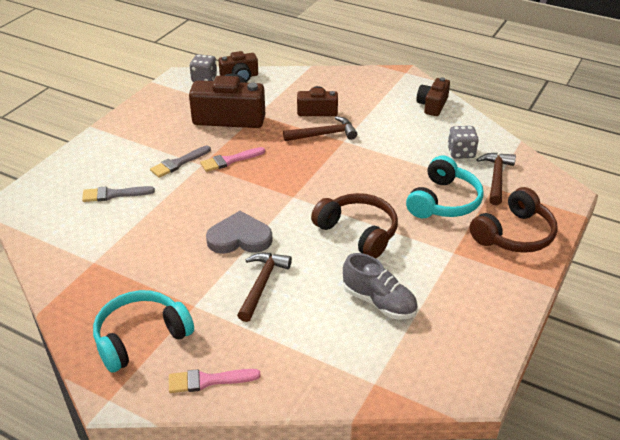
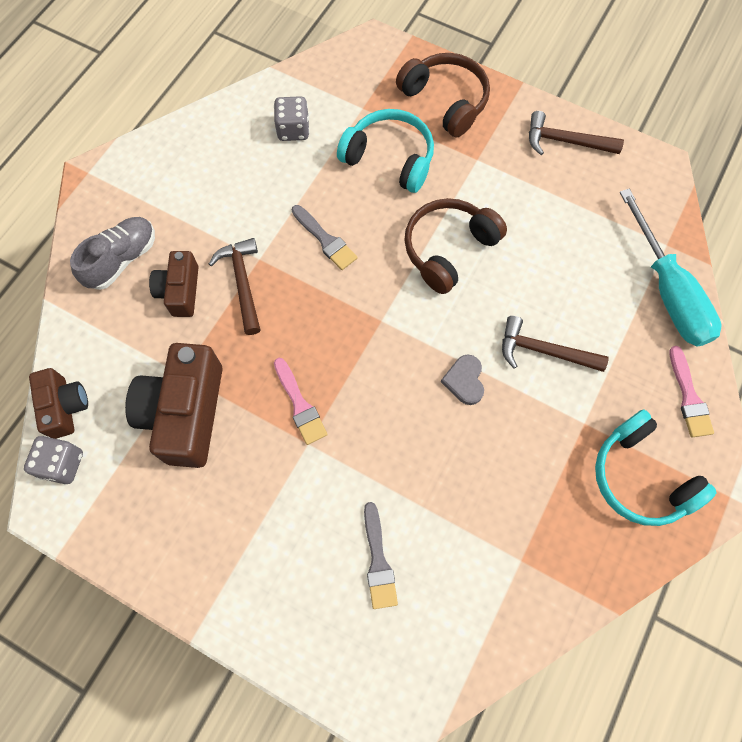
camera: 90 degrees left, 30 degrees up
(178, 163) = (304, 477): grey brush -> grey brush (325, 240)
(239, 238) = (464, 381): grey heart -> grey heart, size x0.62
(321, 377) = (667, 291): none -> turquoise screwdriver
(379, 302) = (559, 234): grey shoe -> grey shoe (122, 259)
(432, 105) = (181, 148): brown camera -> none
(496, 177) = (344, 102): brown hammer -> brown hammer (565, 141)

